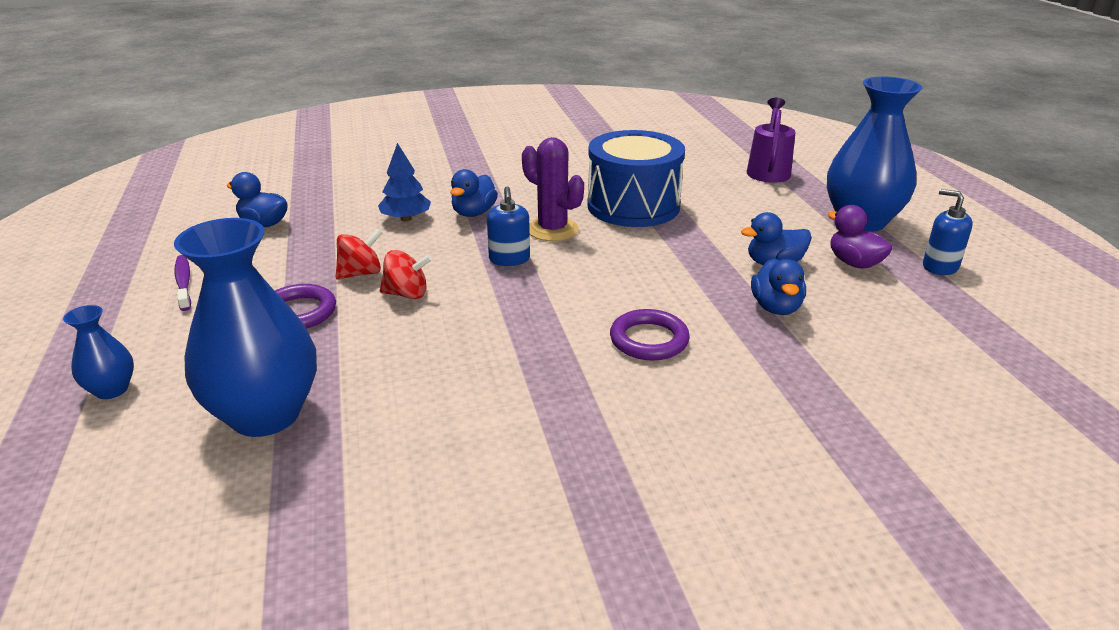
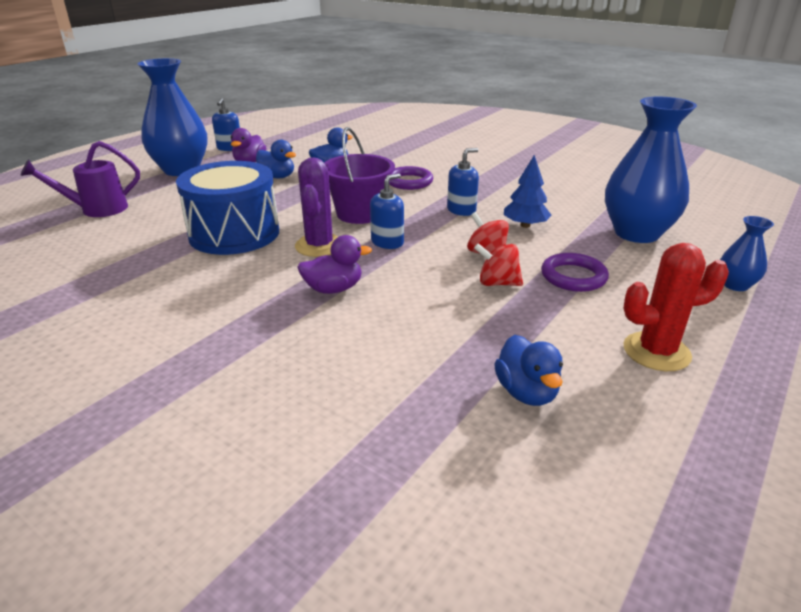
camera: 130 degrees left, 0 degrees up
(184, 283) = (656, 352): purple toothbrush -> red cactus
(406, 219) = (391, 315): blue tree -> blue tree (525, 225)
(474, 213) = (333, 289): blue duck -> purple duck
(512, 331) = (461, 210): none -> blue soap dispenser
(594, 271) = (360, 213): none -> purple bucket

